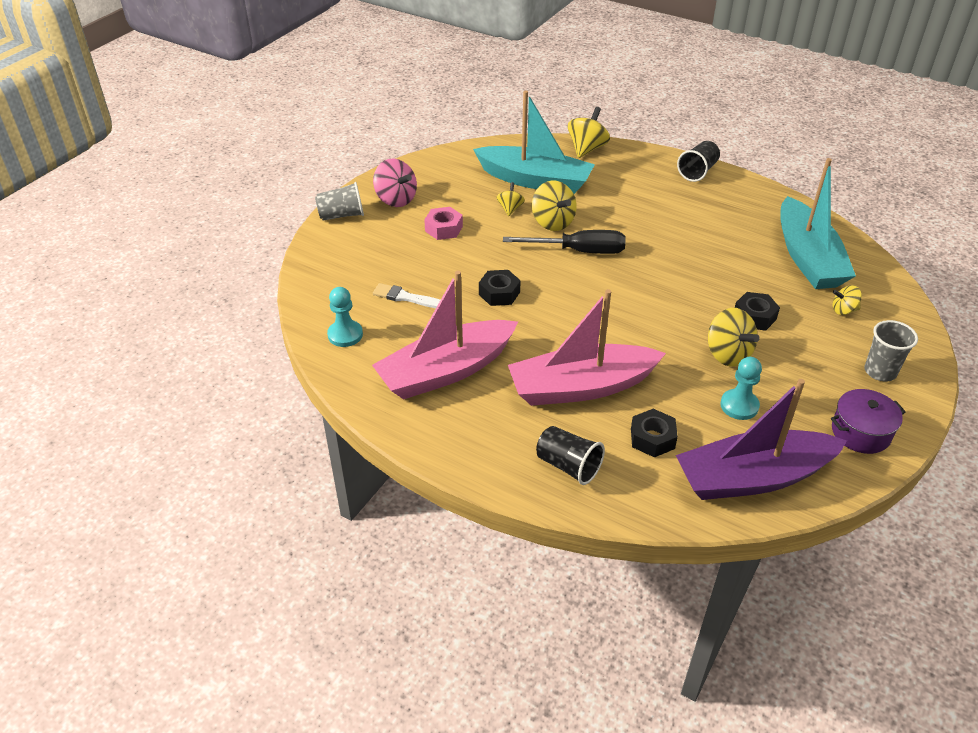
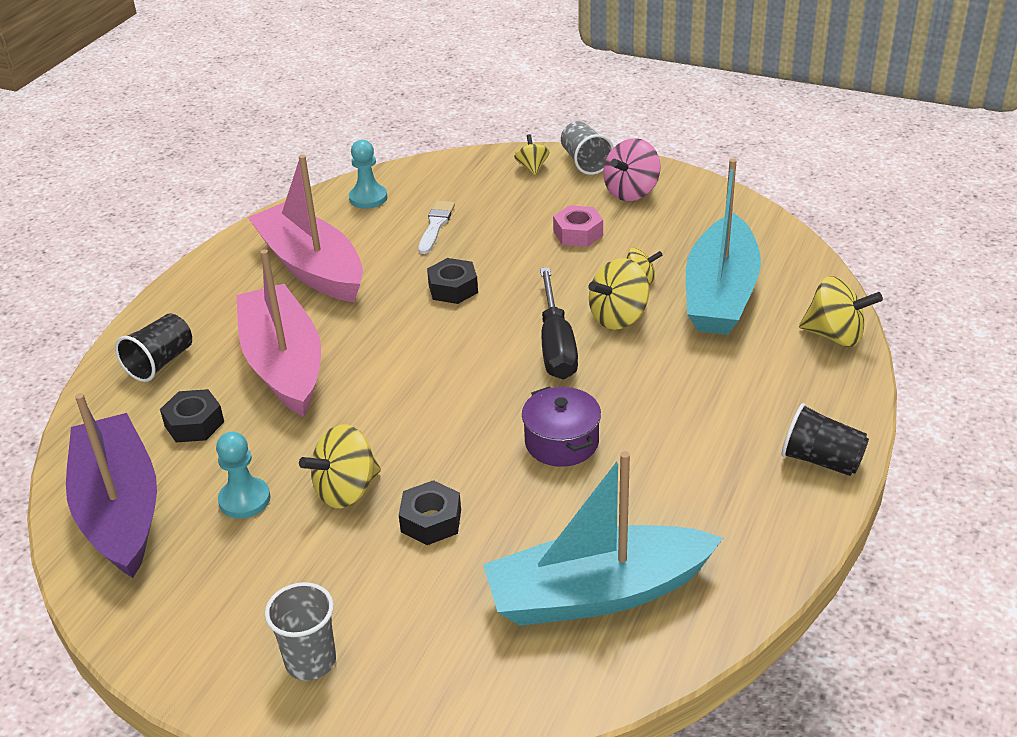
camera: 85 degrees right, 5 degrees down
(843, 310) = (459, 629): yellow spinning top -> yellow spinning top (532, 167)
(860, 432) = (184, 623): purple pot -> purple pot (561, 442)

